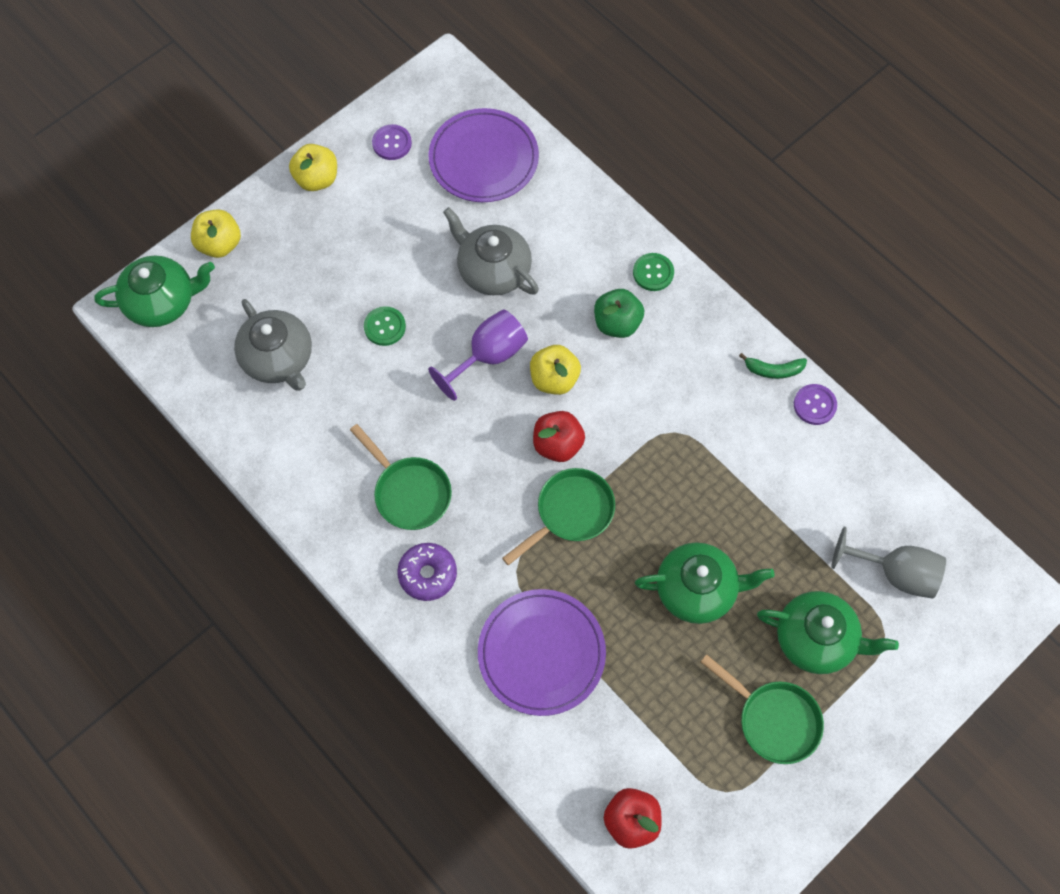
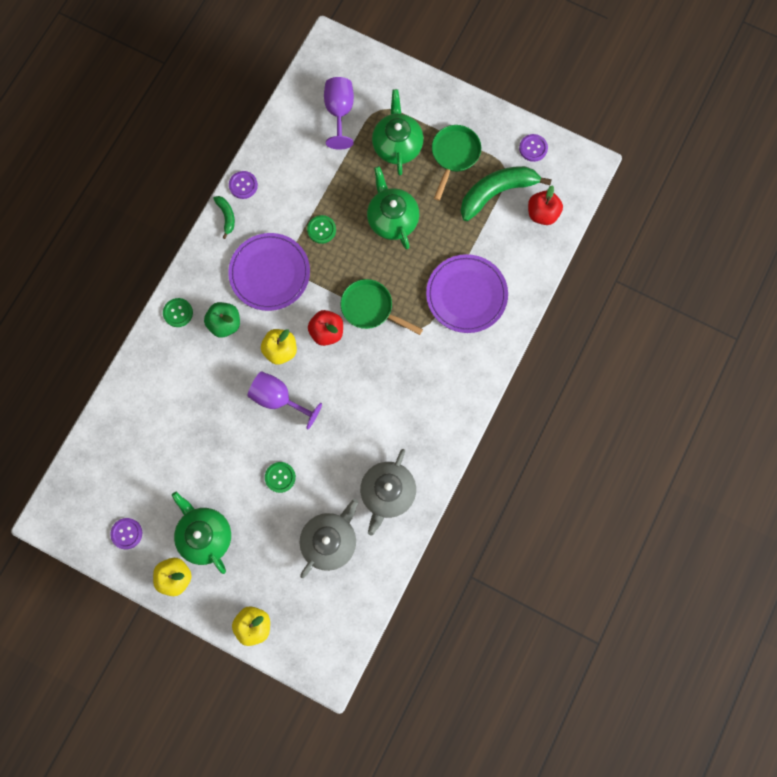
camera: 110 degrees left, 10 degrees up
(162, 302) = (314, 646): green teapot -> green teapot (205, 535)
(409, 492) = (394, 413): green pan -> none
(427, 574) = (443, 380): purple donut -> none
(483, 159) = (120, 461): purple plate -> purple plate (270, 273)
(493, 270) = (211, 420): grey teapot -> grey teapot (387, 493)
(690, 762) = (496, 192): none -> green banana
(712, 486) = (321, 230): none -> green button
(748, 852) = (533, 148): none -> purple button
(895, 573) = (339, 112): grey goblet -> purple goblet

